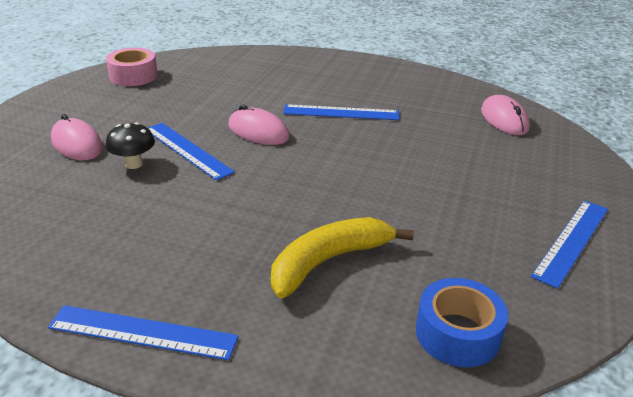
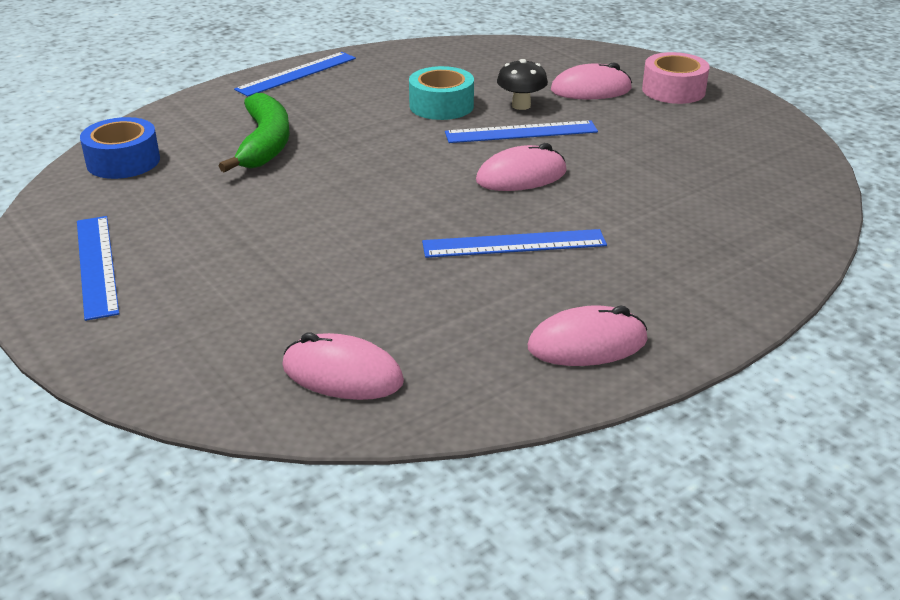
camera: 125 degrees right, 0 degrees up
(133, 76) = (759, 142): pink tape -> pink tape (673, 90)
(163, 200) = (441, 106): none -> turquoise tape
(328, 261) = (265, 144): yellow banana -> green banana
(341, 112) = (514, 244): blue ruler -> blue ruler turned 45 degrees clockwise
(397, 78) = (587, 344): none -> pink mouse

